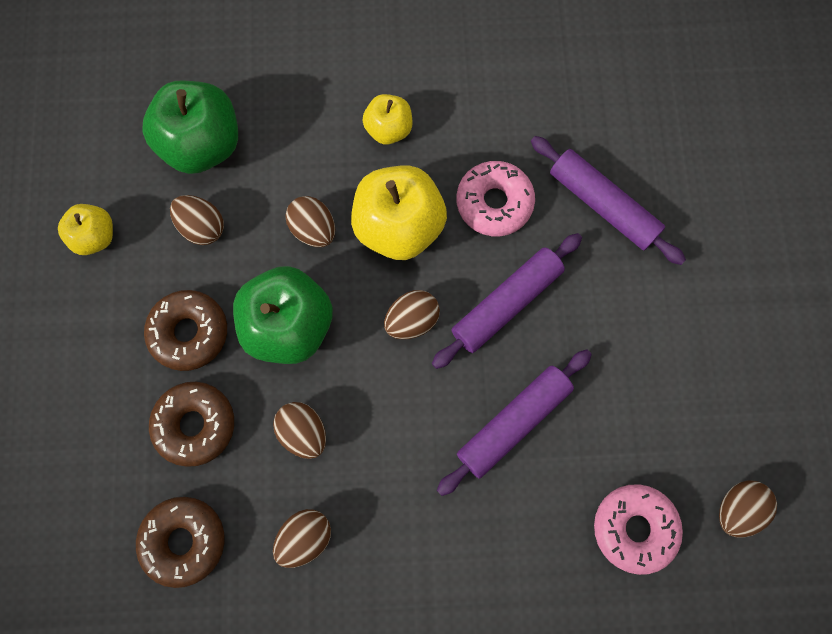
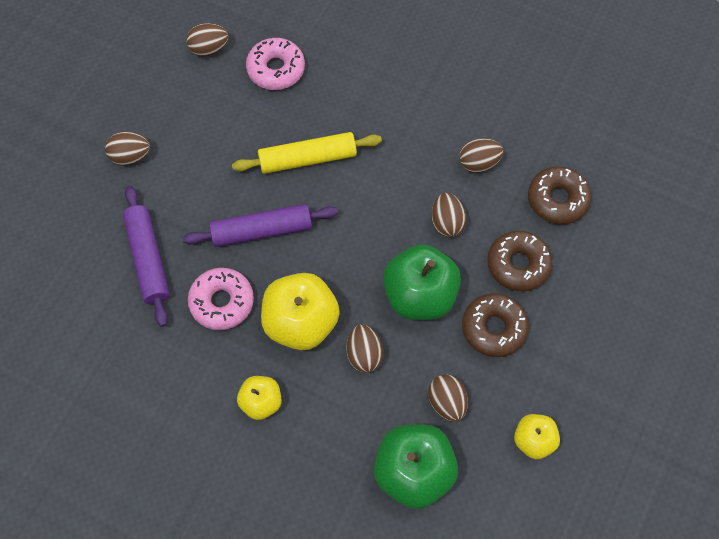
camera: 150 degrees left, 10 degrees down
(412, 320) = (332, 254): brown egg -> brown egg (130, 156)
(513, 422) = (307, 158): purple rolling pin -> yellow rolling pin

